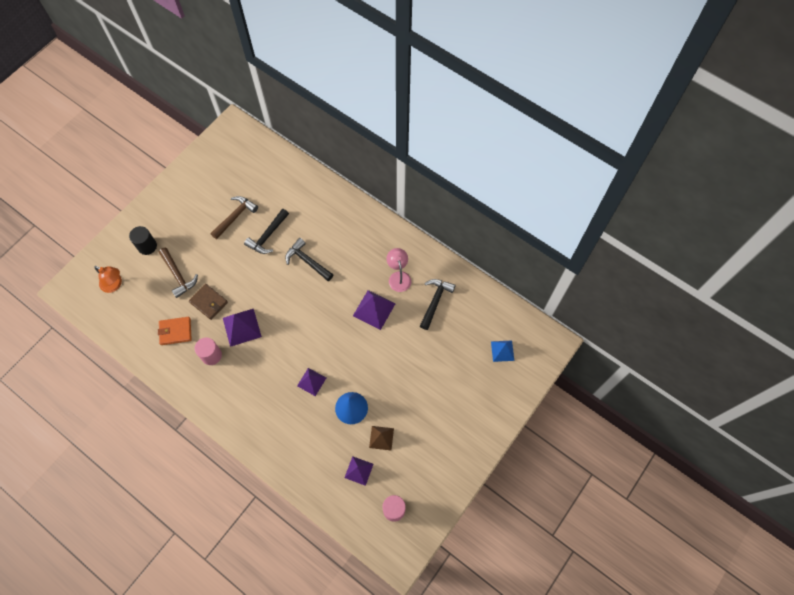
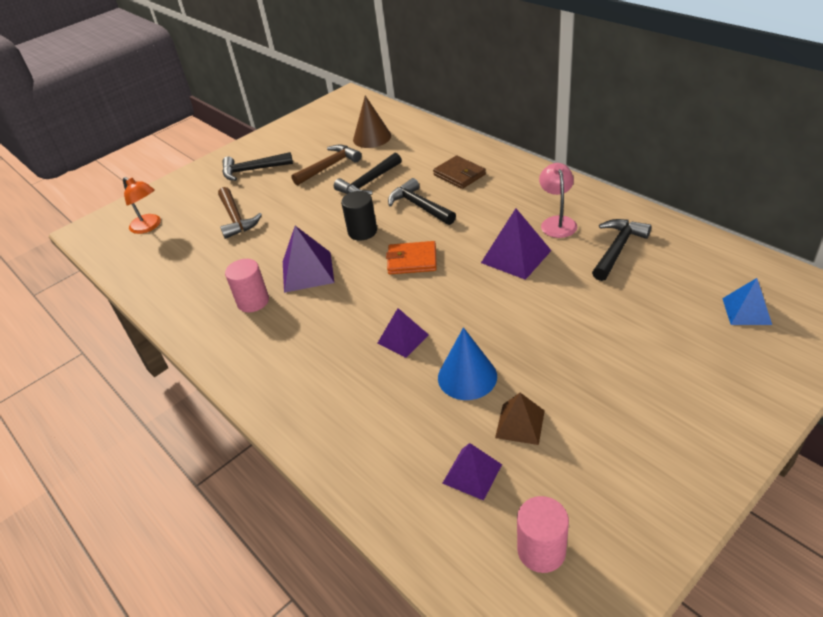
camera: 15 degrees right, 25 degrees down
(147, 246) = (206, 192): black cylinder -> black cylinder (362, 231)
(175, 331) = (211, 274): orange wallet -> orange wallet (412, 260)
(176, 220) = (252, 170): none -> black hammer
(209, 302) = (268, 245): brown wallet -> brown wallet (459, 175)
(262, 181) = (372, 137): none -> brown cone

